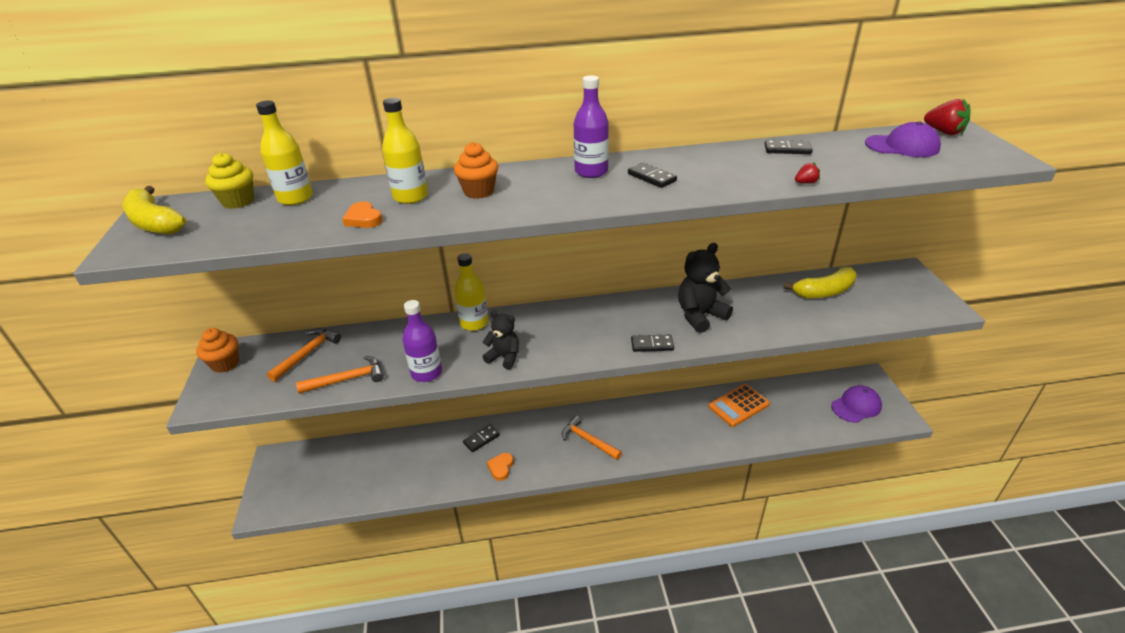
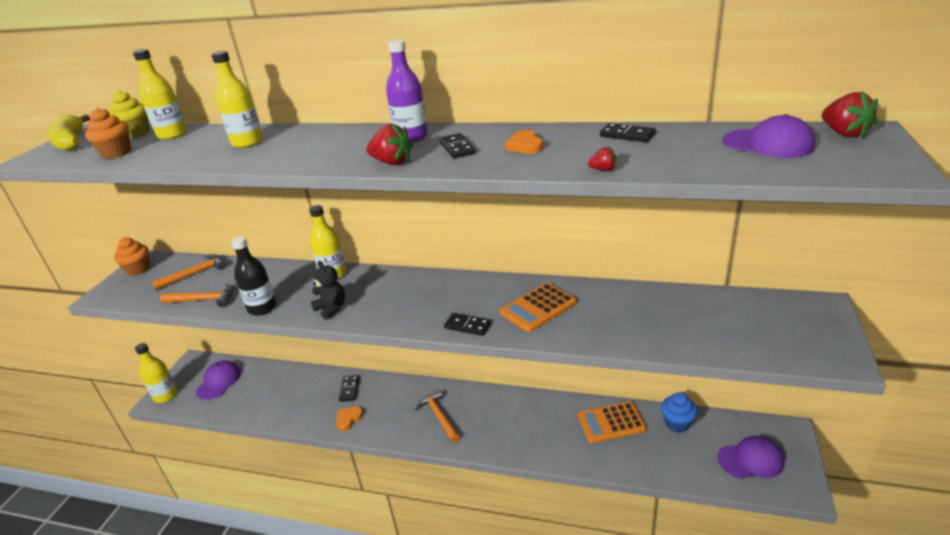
camera: 25 degrees right, 5 degrees down
(268, 501) = (166, 395): none -> yellow bottle
(325, 470) = (219, 382): none -> purple cap
(363, 219) = (194, 155): orange heart -> orange heart (525, 146)
(426, 373) = (262, 308): purple bottle -> black bottle
(479, 191) = (301, 144): orange cupcake -> orange cupcake (116, 153)
(481, 439) = (349, 389): black domino -> black domino turned 75 degrees counterclockwise
(606, 199) = (392, 162): none -> red strawberry
(700, 315) = (538, 308): black teddy bear -> orange calculator
(788, 392) = (677, 423): none -> blue cupcake
(824, 292) = (696, 310): yellow banana -> none

